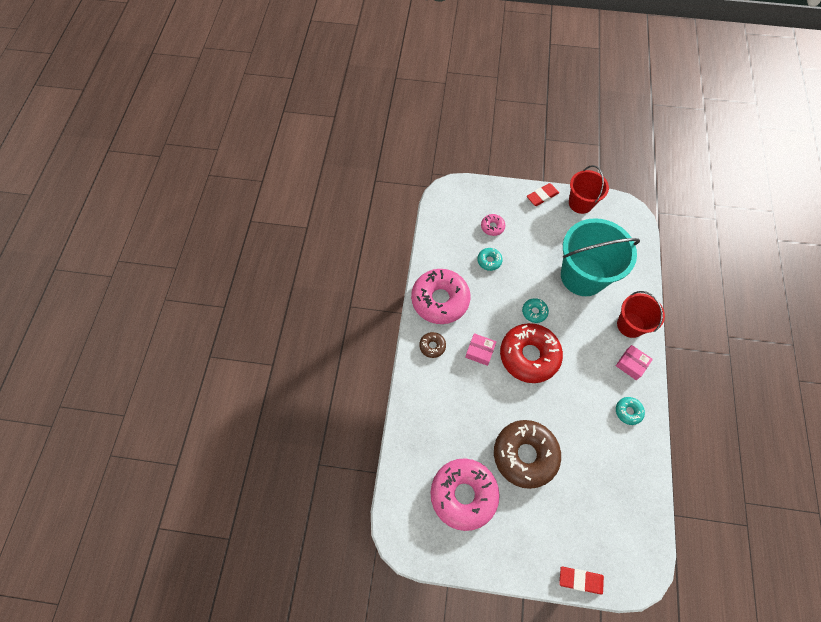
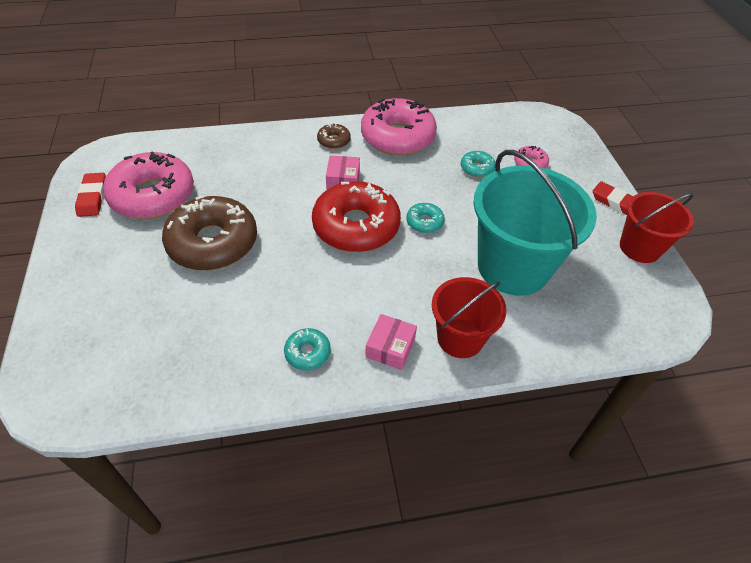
camera: 70 degrees right, 15 degrees down
(580, 580) = (44, 325): red eraser -> red eraser (93, 197)

